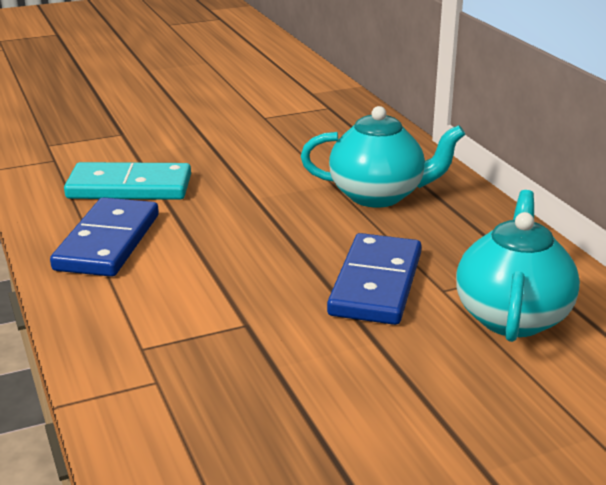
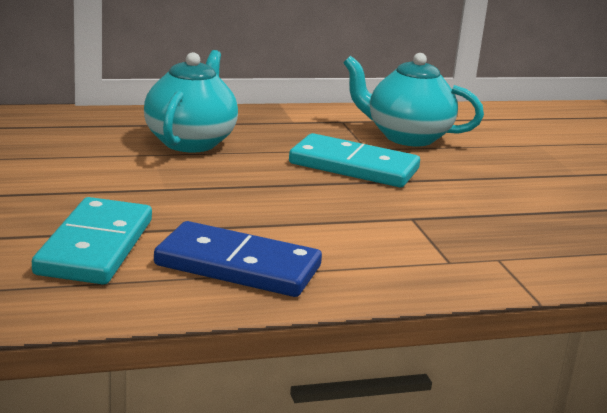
camera: 85 degrees left, 5 degrees down
(375, 284) = (353, 166): blue domino -> turquoise domino

